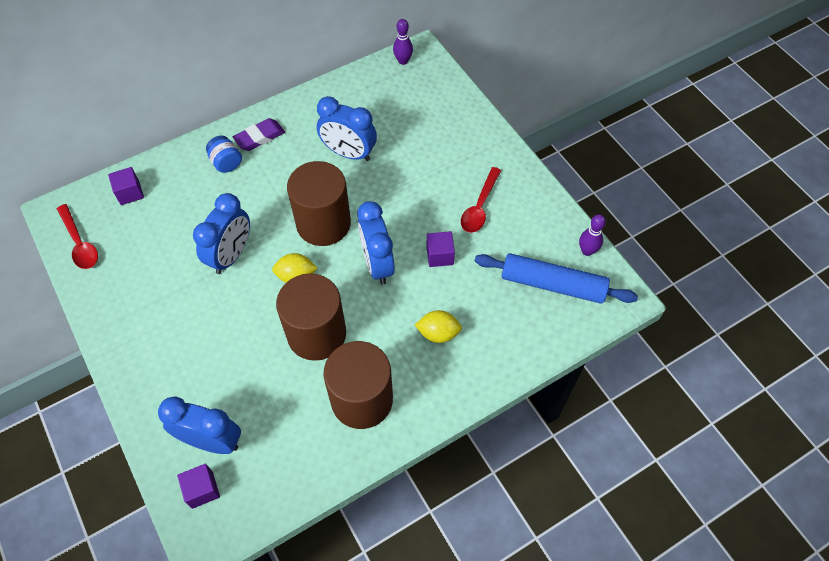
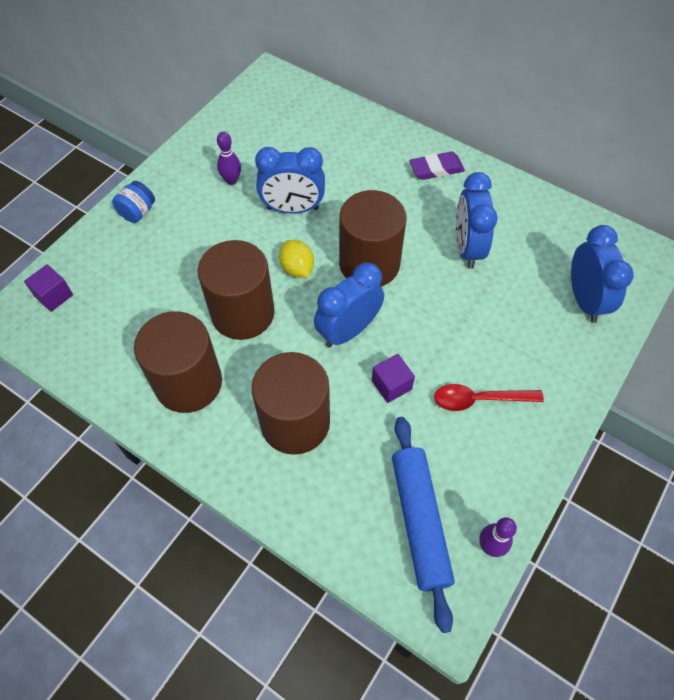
camera: 65 degrees right, 0 degrees up
(80, 243) = (248, 103): red spoon -> none
(130, 193) = (316, 109): purple cube -> none
(212, 441) = (101, 281): blue clock -> blue clock (584, 300)
(226, 163) = (390, 158): blue jar -> blue jar (138, 212)
(259, 137) = (436, 169): purple eraser -> purple eraser turned 45 degrees counterclockwise
(403, 61) = (624, 243): purple bowling pin -> purple bowling pin (231, 180)
(438, 333) = (295, 422): yellow lemon -> brown cylinder

